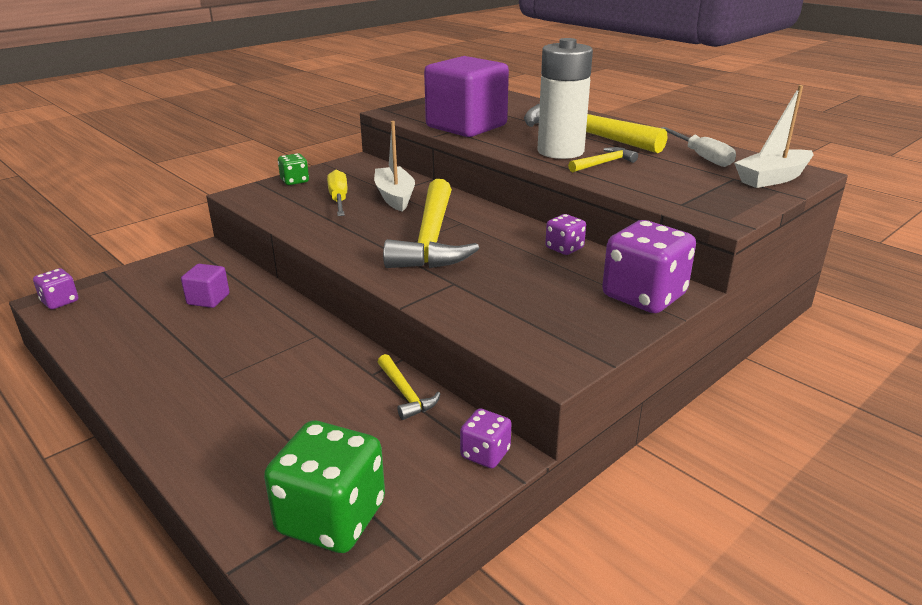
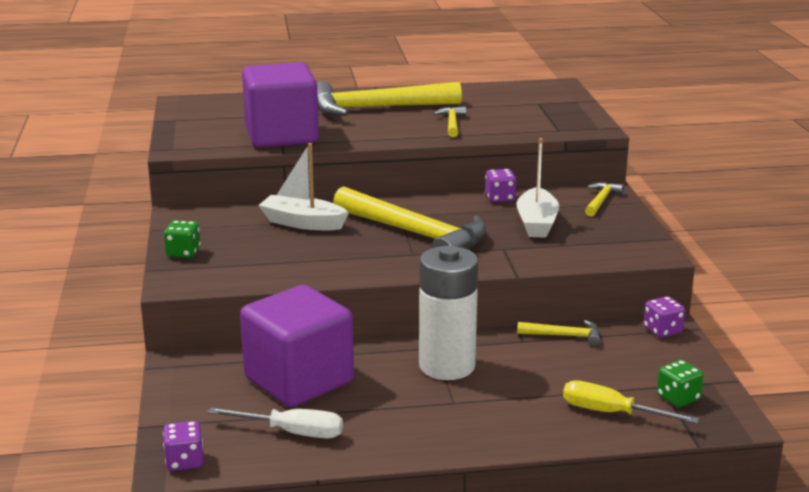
camera: 55 degrees left, 5 degrees down
(208, 299) = (299, 380): purple cube -> purple cube, size x2.31
(331, 518) = (678, 398): green dice -> green dice, size x0.51
(339, 200) = (269, 246): yellow screwdriver -> yellow screwdriver (612, 413)
(560, 151) = (403, 127): white battery -> white battery (447, 366)
(644, 296) = (601, 201): purple dice -> yellow hammer
(701, 157) = (487, 96): white screwdriver -> white screwdriver (292, 432)
(772, 178) = (555, 95): white boat -> white boat (536, 223)

